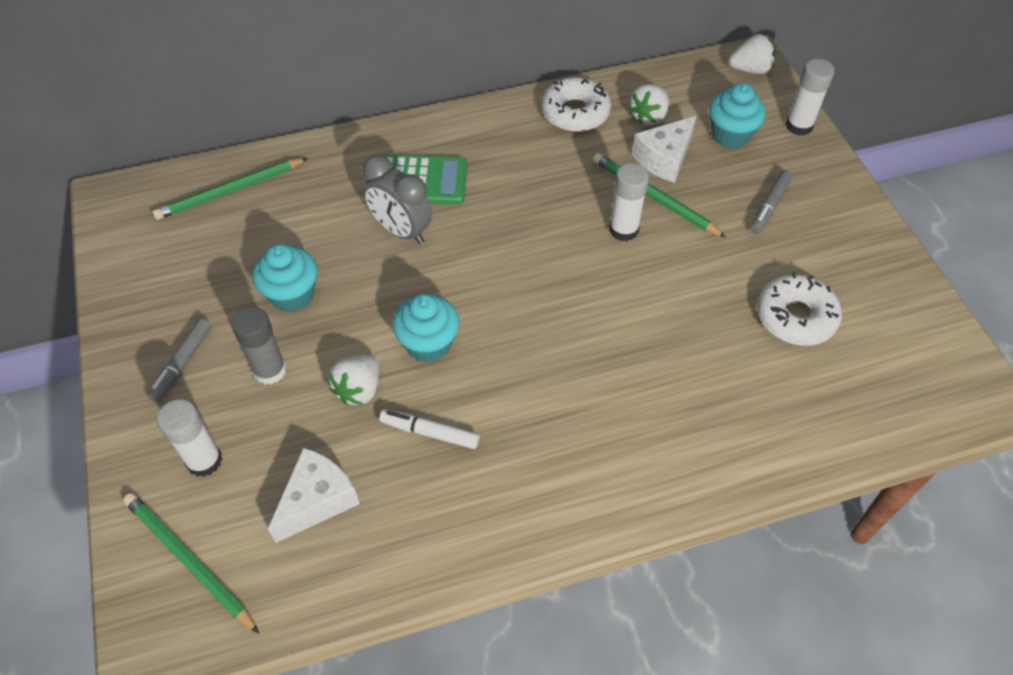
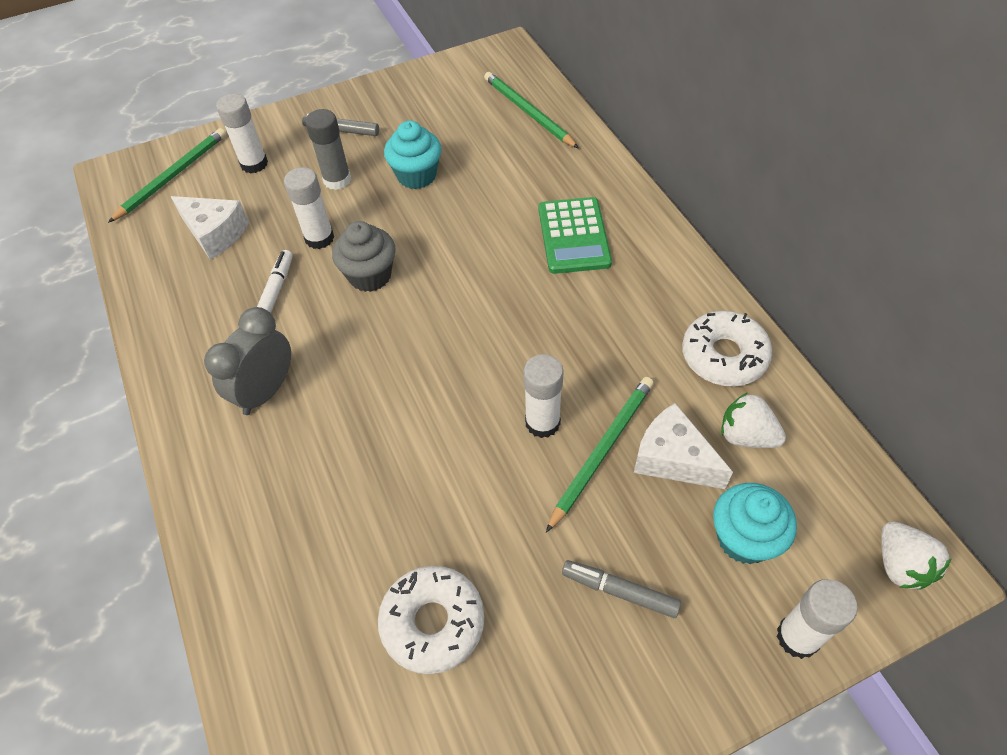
camera: 85 degrees right, 0 degrees up
(359, 389) = (319, 238): white strawberry -> white glue stick
(401, 231) = (504, 233): grey clock -> grey clock (266, 391)
(428, 344) = (370, 275): turquoise cupcake -> grey cupcake

